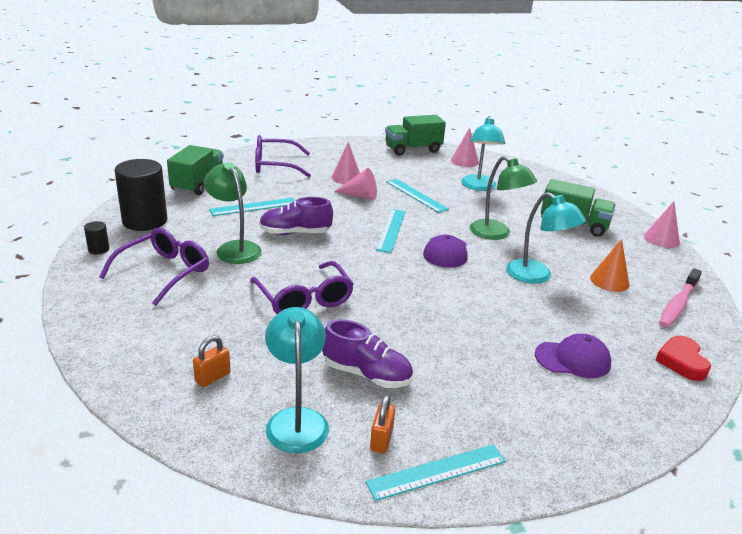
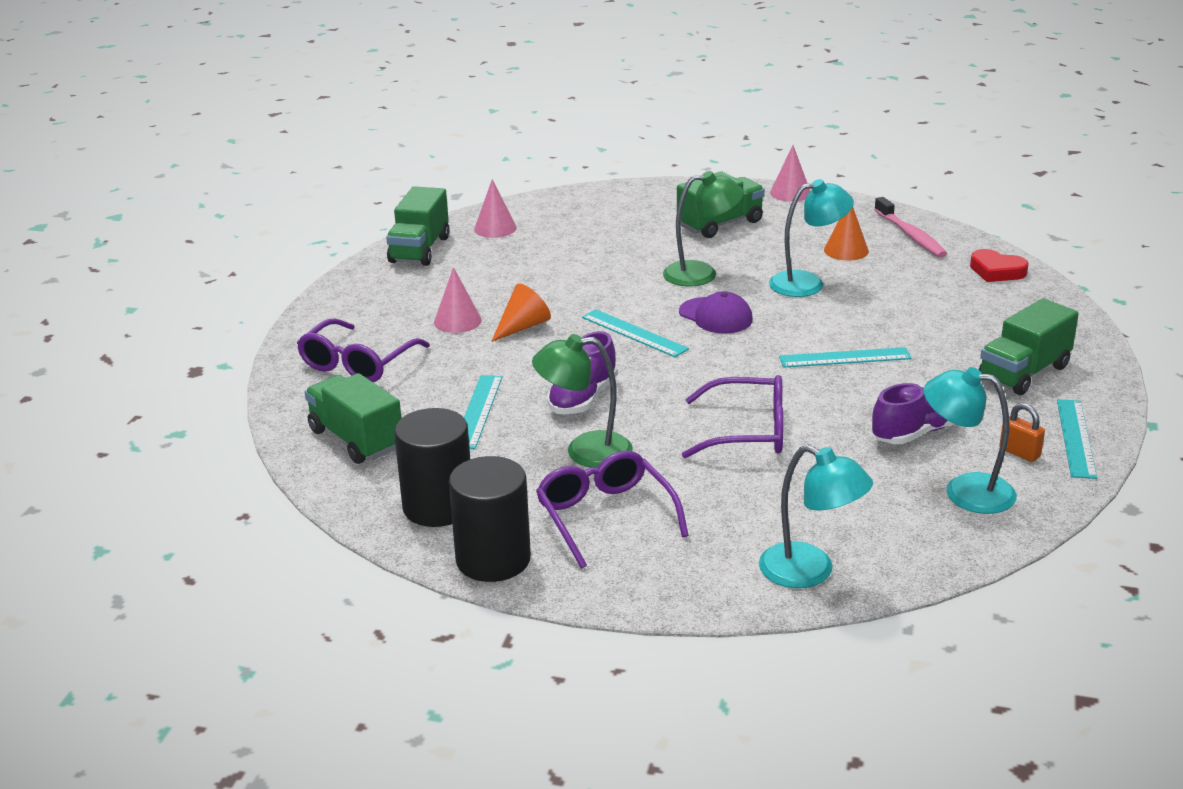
camera: 55 degrees left, 0 degrees up
(98, 249) = (493, 559): black cylinder -> black cylinder, size x2.33
(212, 377) = (863, 525): orange padlock -> none
(360, 196) = (522, 327): pink cone -> orange cone
(416, 195) = (559, 290): turquoise ruler -> turquoise ruler (844, 358)
(479, 187) = (576, 244): turquoise lamp -> turquoise lamp (810, 572)
(520, 415) = (1024, 373): none -> green truck
(572, 359) = (961, 319): purple cap -> none

